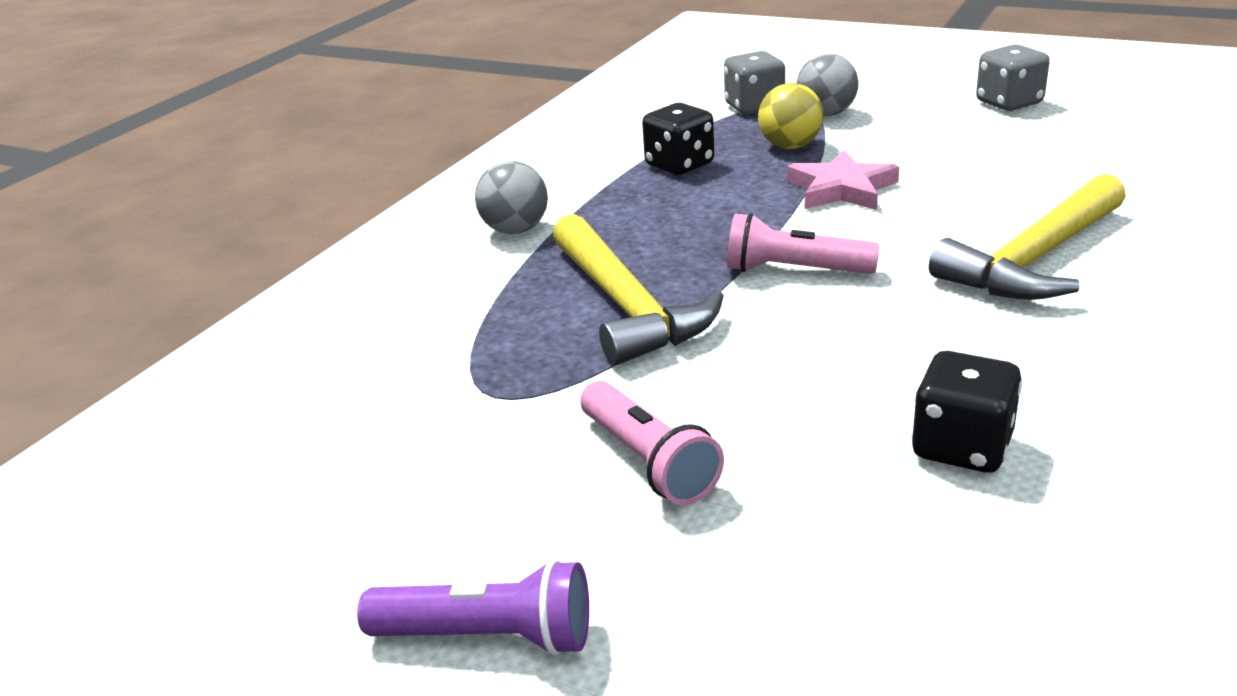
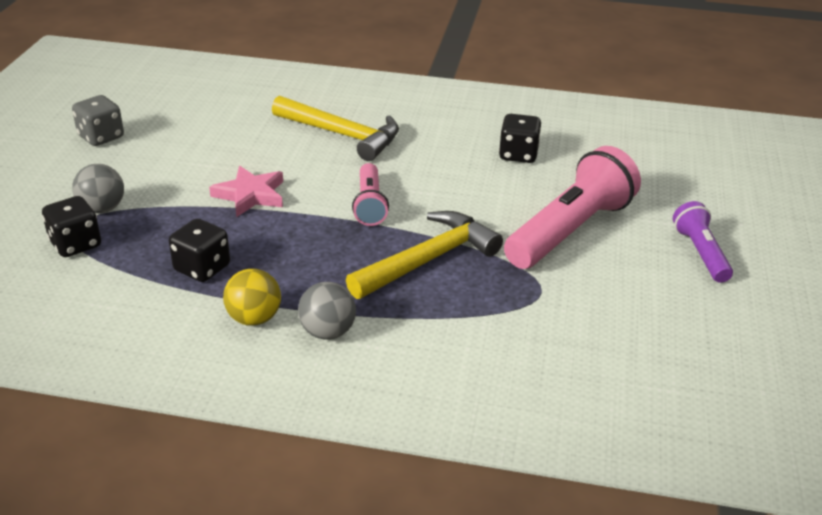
camera: 110 degrees left, 5 degrees up
(648, 461) = (570, 230): pink flashlight -> pink flashlight, size x1.84
(754, 107) = (76, 244): grey dice -> black dice
(790, 146) = (170, 220): yellow ball -> yellow ball (254, 318)

